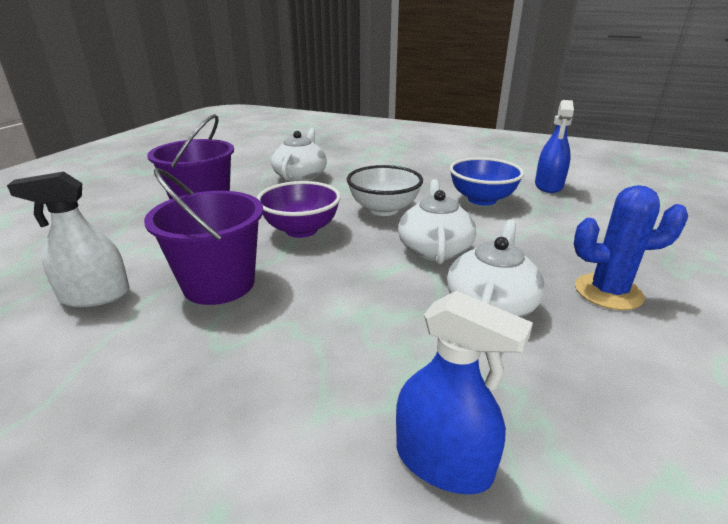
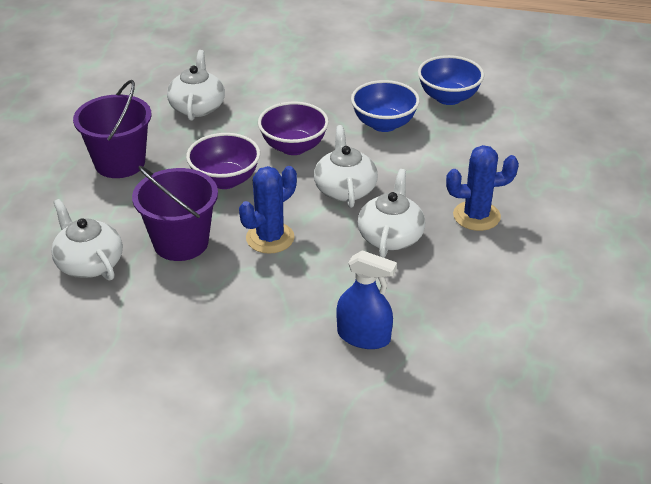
camera: 10 degrees left, 10 degrees up
(95, 295) = (89, 263): white spray bottle -> white teapot
(330, 290) = (270, 238): none -> blue cactus
(384, 209) = (293, 147): white bowl -> purple bowl
(548, 186) = (448, 97): blue spray bottle -> blue bowl

